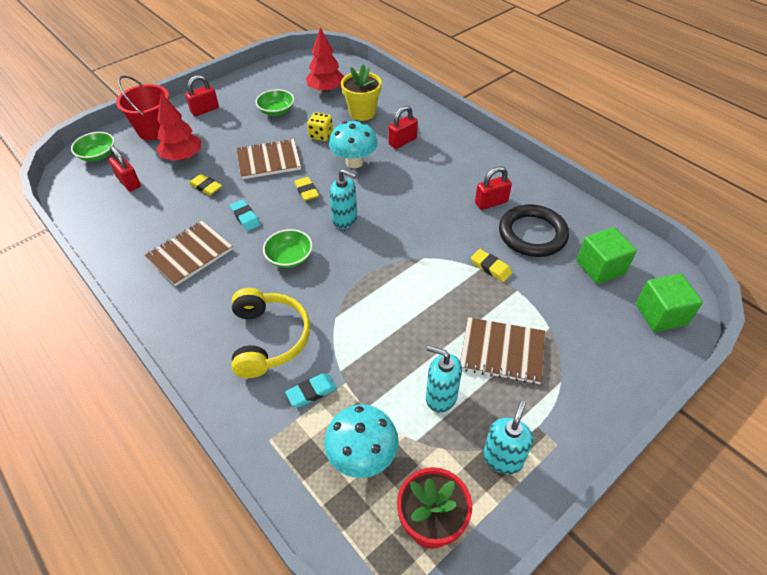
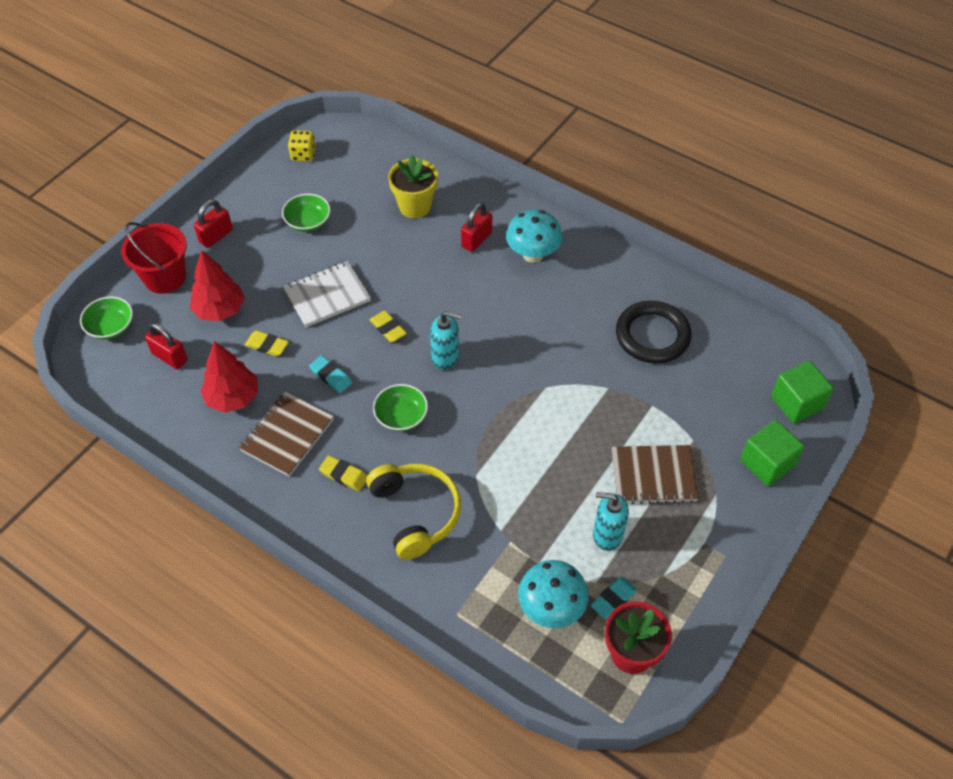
camera: 15 degrees left, 5 degrees up
(268, 161) = (327, 295): brown notebook -> white notebook
(311, 392) = (480, 558): turquoise eraser -> turquoise eraser (613, 599)
(321, 135) = (376, 248): yellow dice -> yellow dice (303, 154)
(326, 90) = (358, 179): red tree -> red tree (233, 398)
(354, 162) = (429, 279): turquoise mushroom -> turquoise mushroom (533, 254)
(490, 267) = (619, 384): yellow eraser -> yellow eraser (344, 475)
(491, 202) = (599, 304): red padlock -> none
(502, 458) = (679, 580): turquoise soap dispenser -> none
(600, 267) = (729, 362): green cube -> green cube (767, 463)

